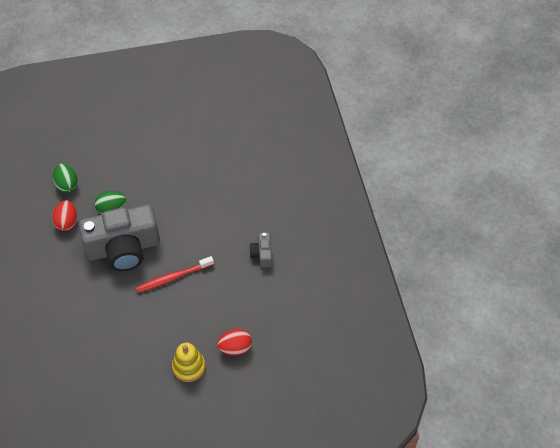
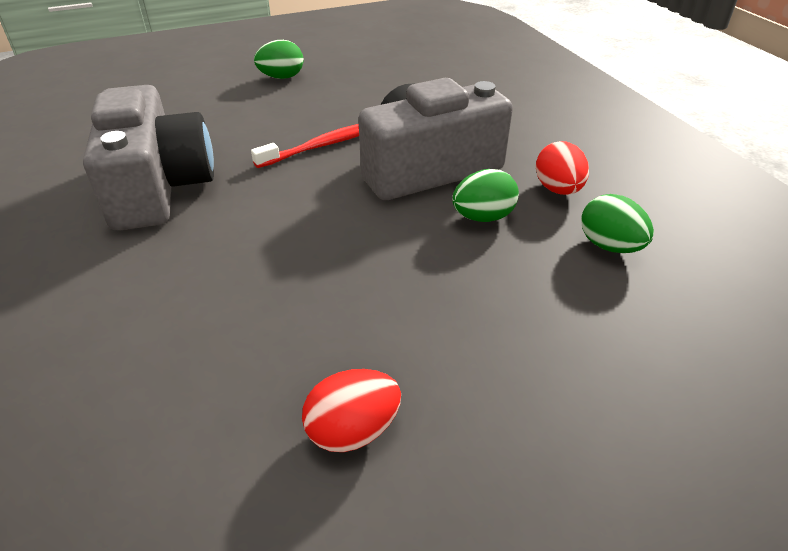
camera: 170 degrees right, 15 degrees down
(189, 367) = (281, 77): yellow stacking toy -> green egg
(235, 348) = (216, 95): red egg -> red egg (353, 430)
(262, 254) = (158, 186): grey camera -> grey camera, size x2.32

